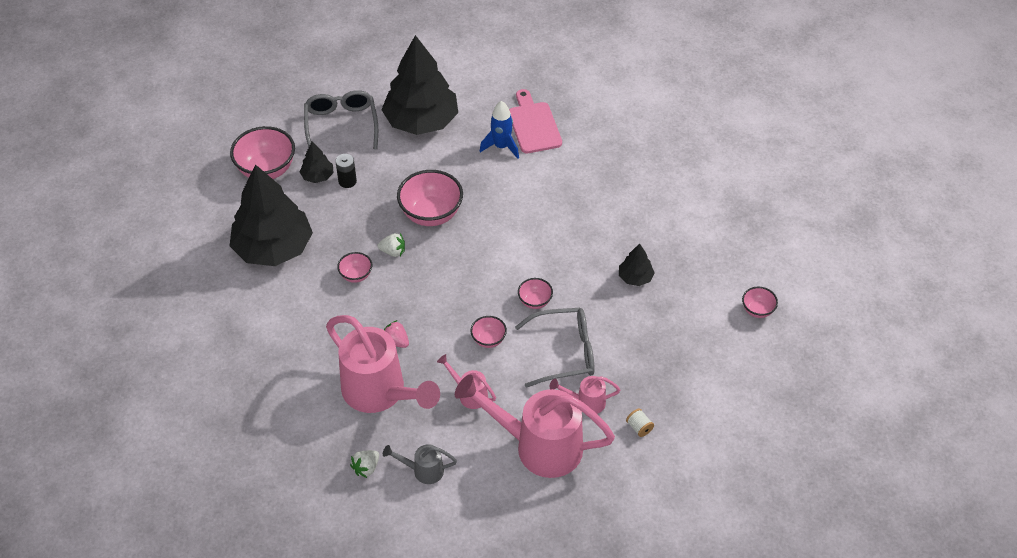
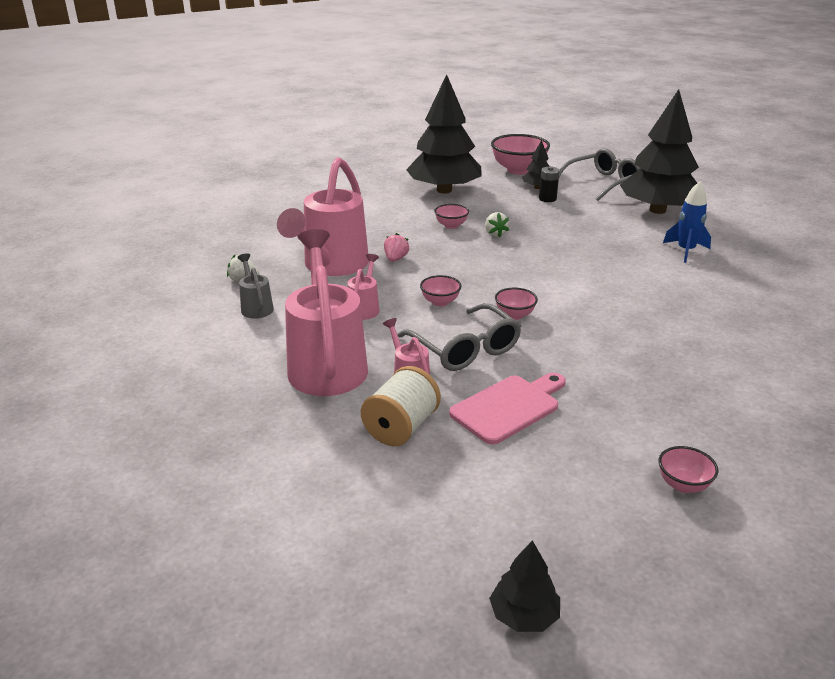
camera: 65 degrees right, 20 degrees down
(431, 214) = (558, 239): pink bowl -> none
(533, 125) = (738, 260): pink cutting board -> pink cutting board (508, 407)
(635, 277) = (619, 369): black tree -> black tree (524, 615)
(639, 427) = (401, 427): white spool -> white spool, size x2.11

